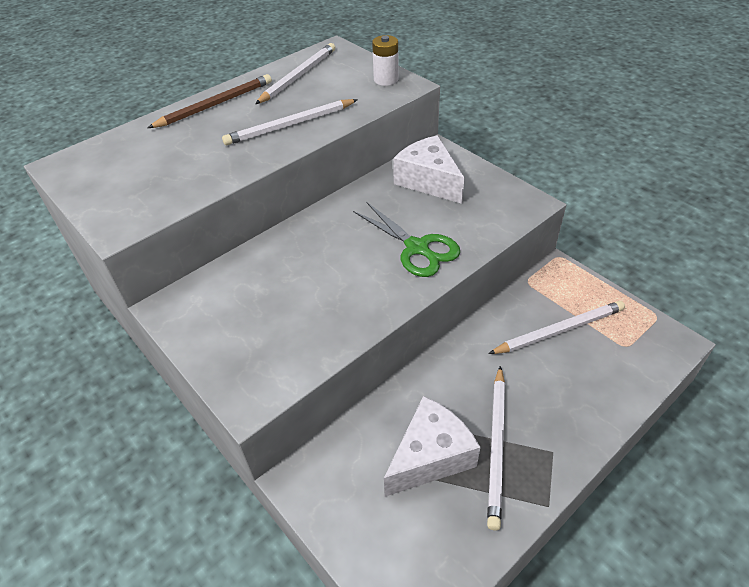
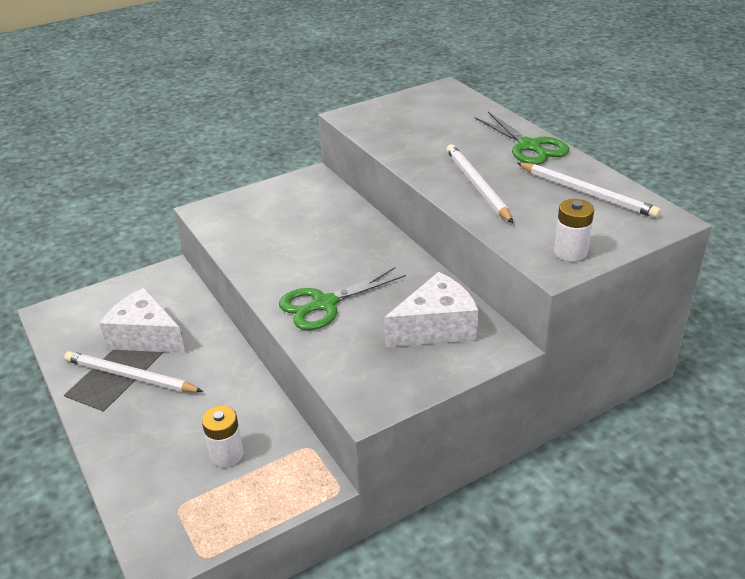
camera: 100 degrees right, 10 degrees down
(215, 104) = (529, 146): brown pencil -> green scissors
(430, 457) = (145, 337): white cheese -> white cheese turned 150 degrees clockwise
(559, 330) = (227, 454): white pencil -> white battery

